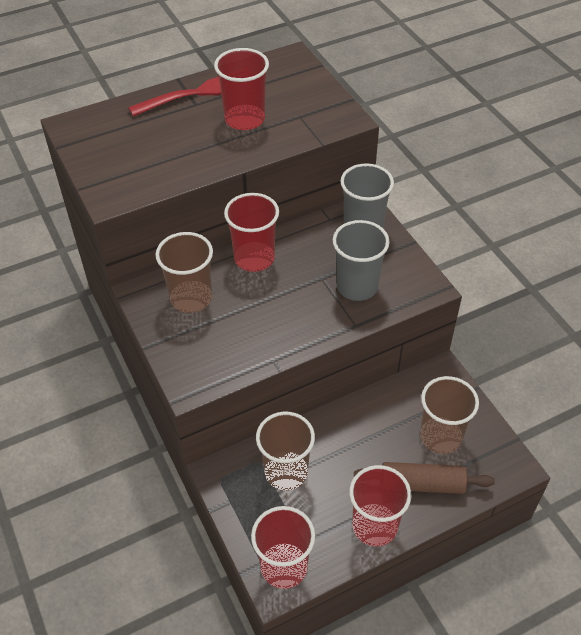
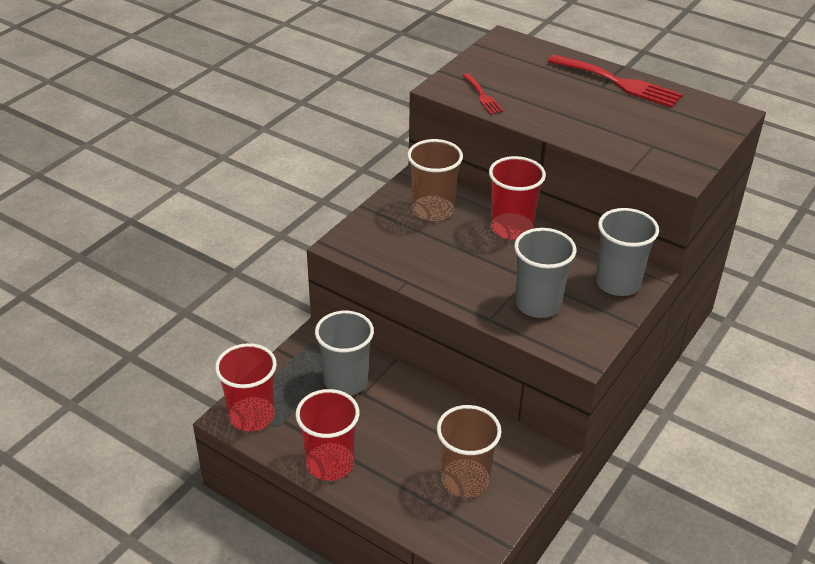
camera: 60 degrees right, 10 degrees down
(146, 179) = (482, 96): none -> red fork
(244, 119) = (612, 117): red cup -> none
(286, 472) = (346, 381): brown cup -> grey cup
(422, 484) = (399, 483): brown rolling pin -> none

